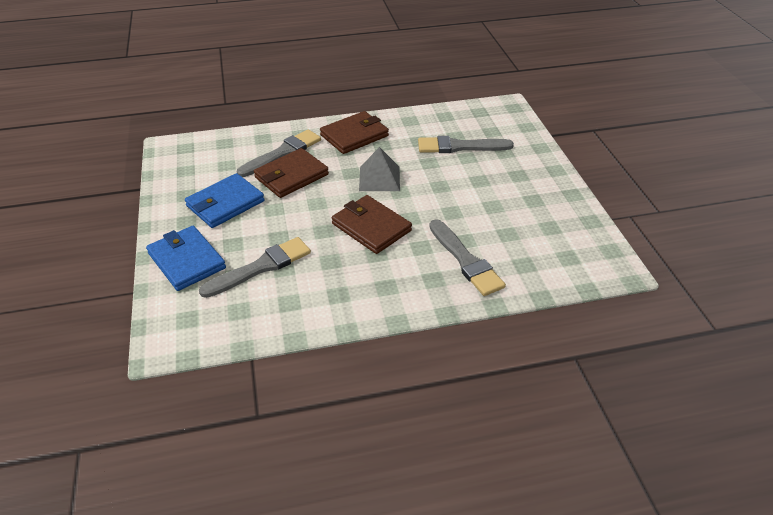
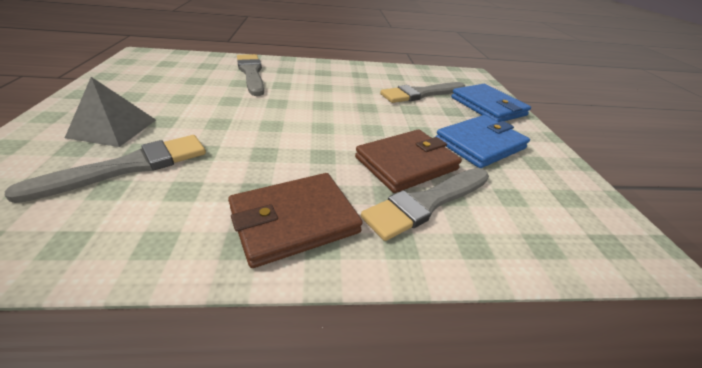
camera: 175 degrees left, 5 degrees down
(371, 227) = (319, 102): brown wallet -> none
(379, 178) = (288, 142): grey pyramid -> grey pyramid (113, 128)
(459, 147) = (129, 167): grey brush -> grey brush turned 45 degrees counterclockwise

